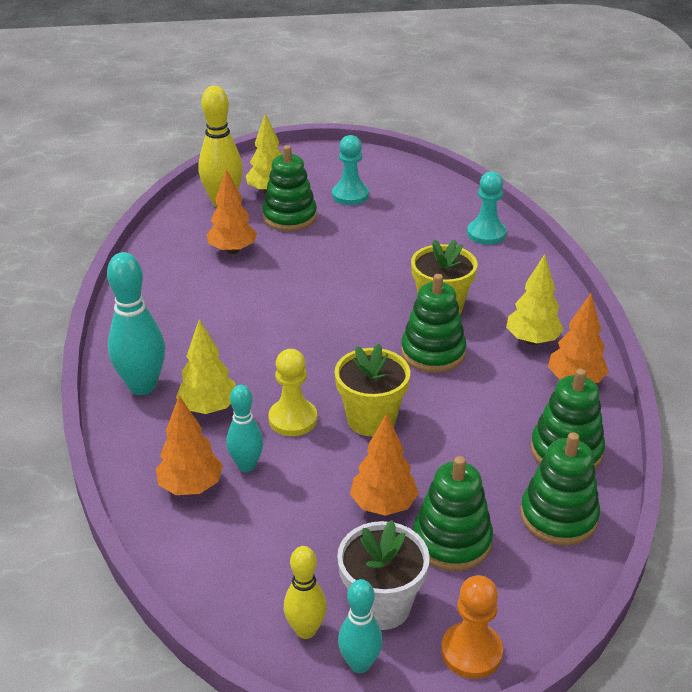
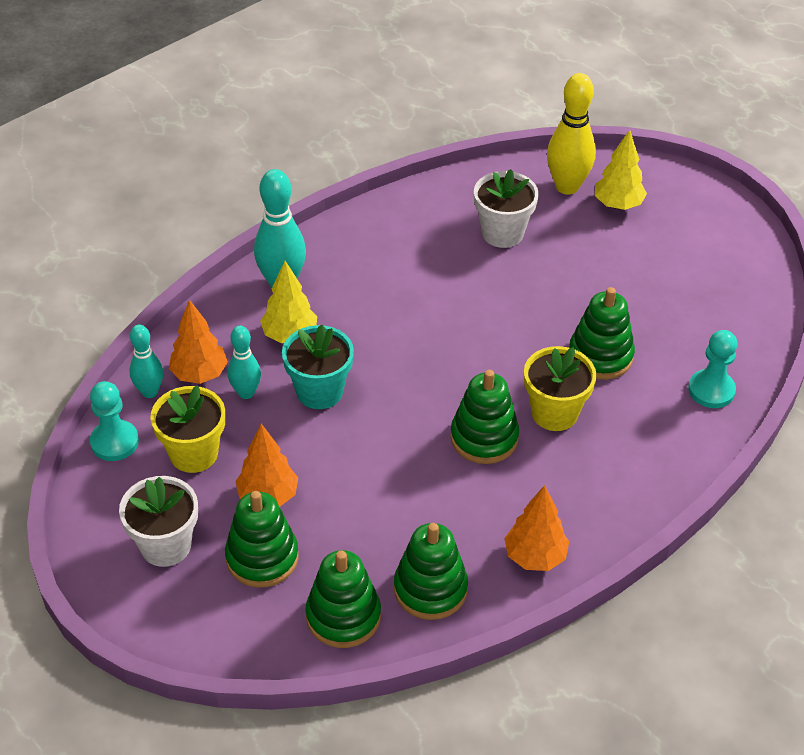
camera: 55 degrees right, 10 degrees up
(232, 250) = (502, 233): orange tree -> white flower pot
(289, 217) = (591, 240): green stacking toy -> green stacking toy (600, 356)
(293, 419) = (319, 391): yellow pawn -> turquoise flower pot
(306, 630) = (113, 514): yellow bowling pin -> none
(350, 195) = (672, 261): turquoise pawn -> turquoise pawn (114, 442)
(359, 664) = (104, 559): turquoise bowling pin -> turquoise bowling pin (149, 392)
(371, 419) = (360, 440): yellow flower pot -> yellow flower pot (194, 453)
(471, 652) = (159, 620): orange pawn -> none
(532, 340) = (567, 500): yellow tree -> none

